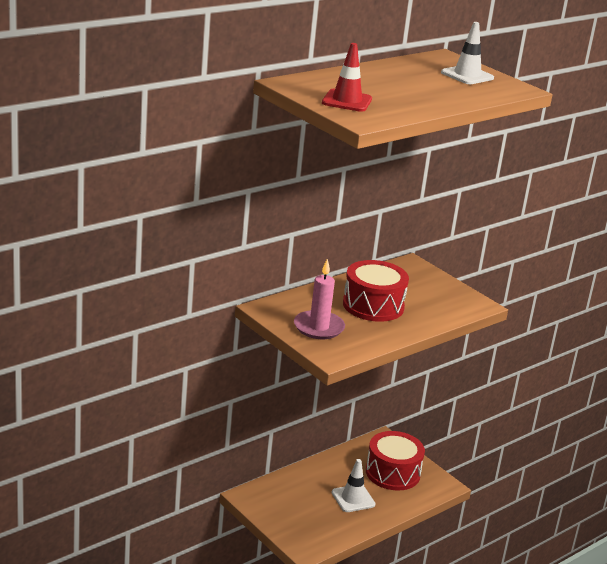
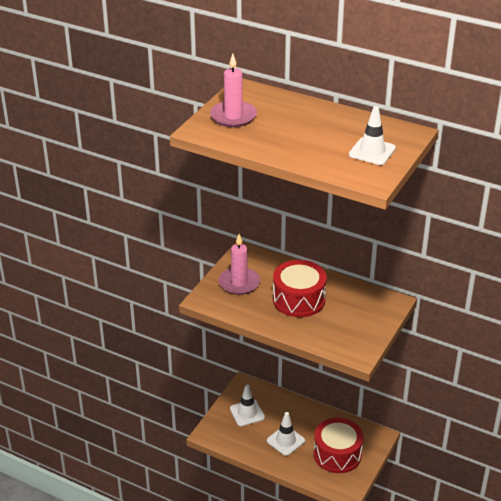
camera: 70 degrees right, 10 degrees up
(293, 510) = (247, 413): none -> white traffic cone
(347, 101) = (233, 116): red traffic cone -> pink candle

